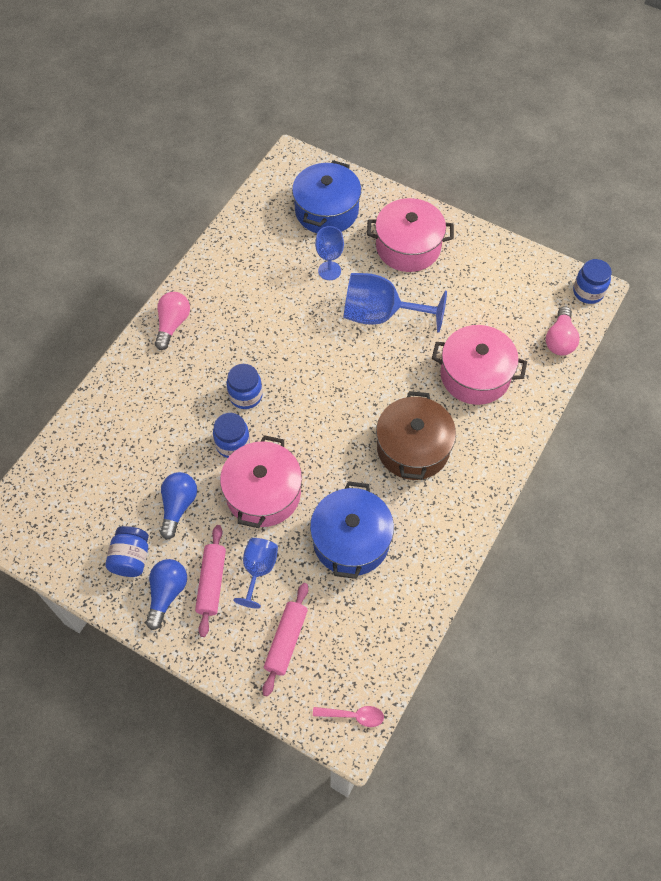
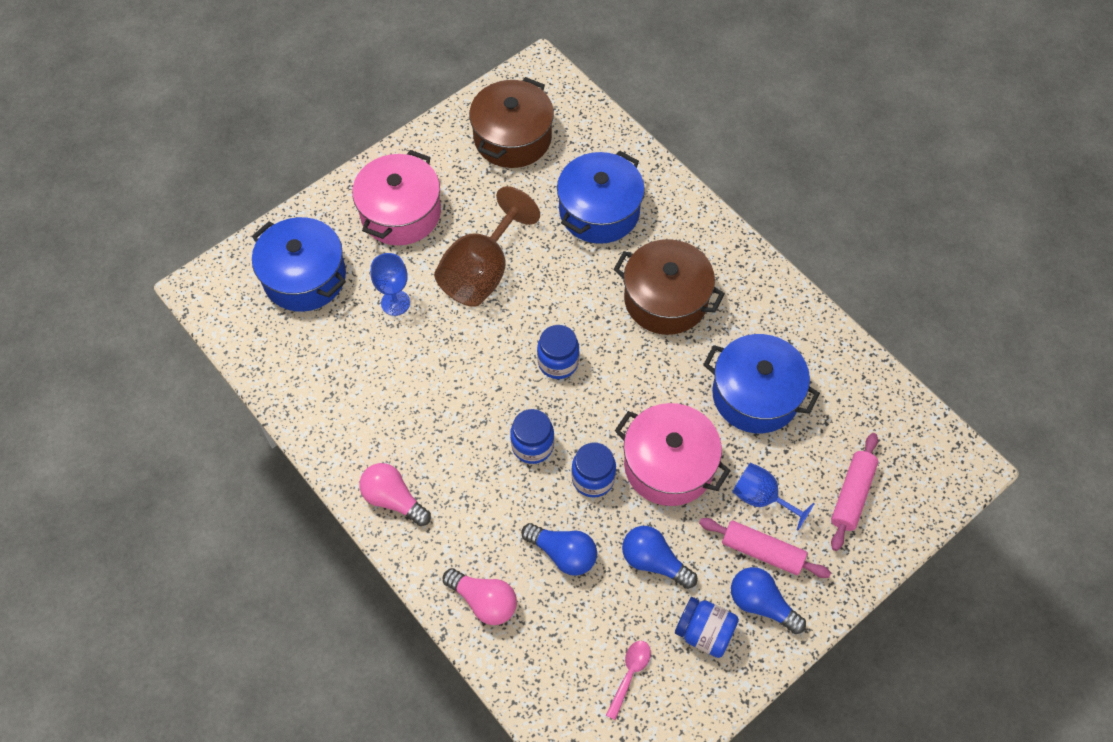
camera: 70 degrees left, 0 degrees up
(165, 443) = (563, 554): none -> blue light bulb
(286, 641) = (852, 495): pink rolling pin -> pink rolling pin turned 75 degrees clockwise
(353, 715) = (948, 456): pink spoon -> pink spoon (629, 674)
(380, 315) = (482, 272): blue goblet -> brown goblet
(475, 375) = (599, 211): pink pot -> blue pot
(515, 294) = (512, 138): none -> brown pot
(559, 340) = (587, 121): pink light bulb -> pink light bulb (484, 601)
(588, 292) = (539, 74): blue jar -> blue jar (558, 362)

